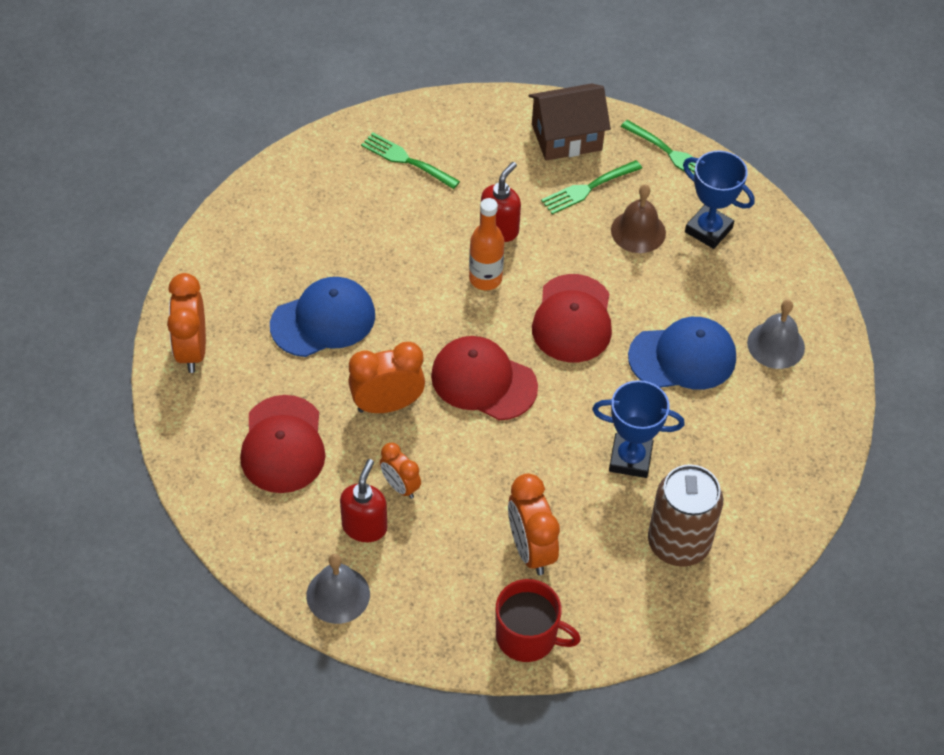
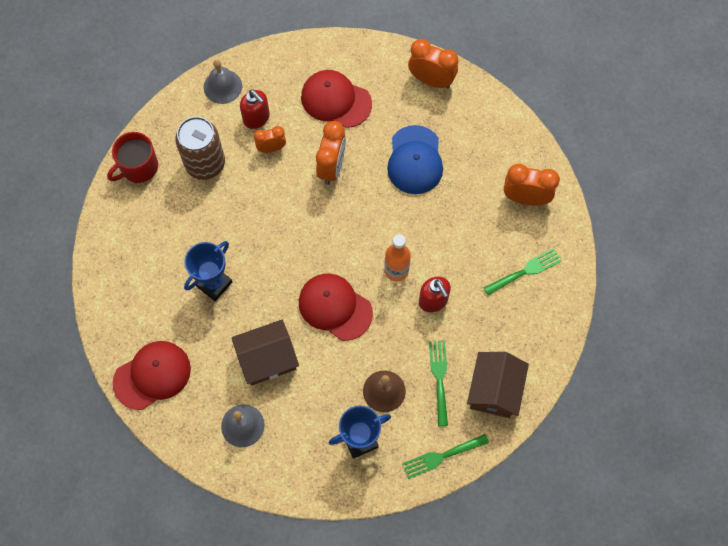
camera: 120 degrees right, 15 degrees up
(483, 381) = (318, 229): red cap -> red cap (152, 375)
(531, 549) = (189, 196): orange clock -> orange clock (525, 198)
(678, 543) = (143, 278): brown can -> brown can (205, 164)
(682, 357) = (267, 359): blue cap -> brown house

